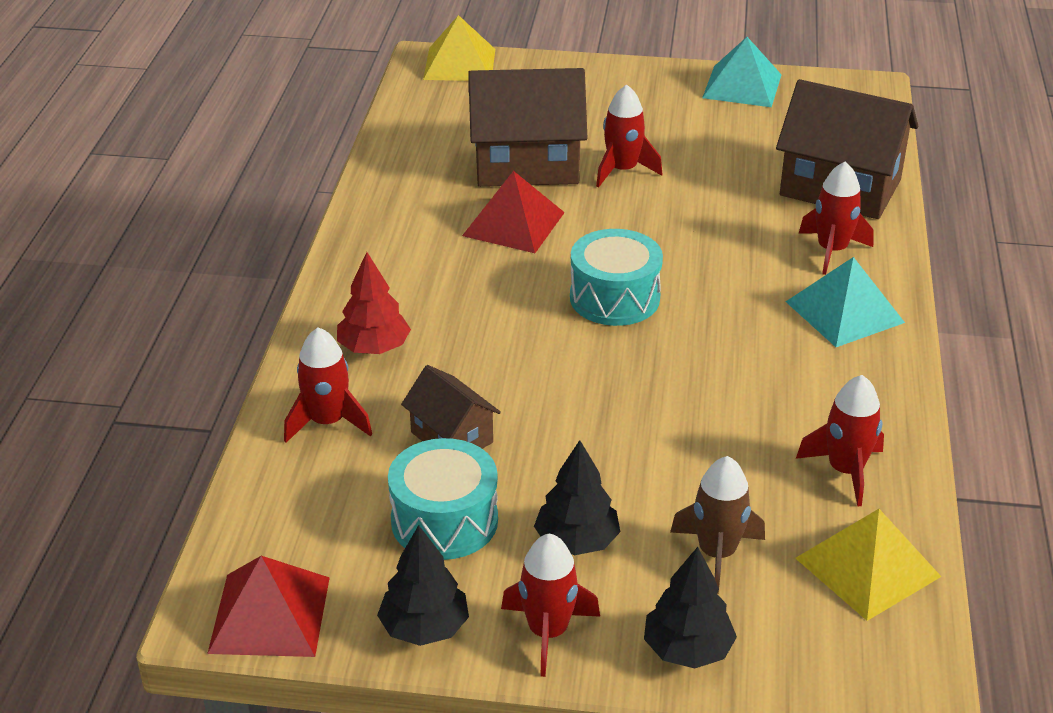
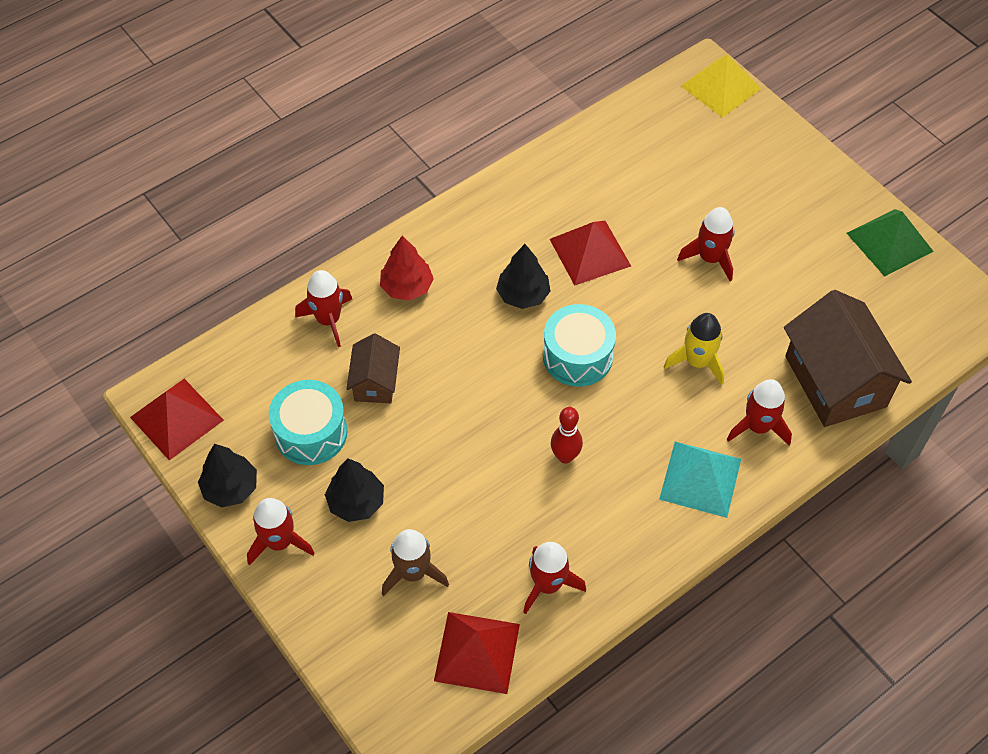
camera: 45 degrees right, 20 degrees up
(526, 164) = (656, 208): brown house -> none
(687, 649) = (328, 613): black tree -> black tree (523, 295)
(714, 372) = (565, 456): none -> red bowling pin
(719, 240) = (697, 362): none -> yellow rocket
(742, 86) = (889, 242): turquoise pyramid -> green pyramid
(867, 567) = (477, 652): yellow pyramid -> red pyramid

